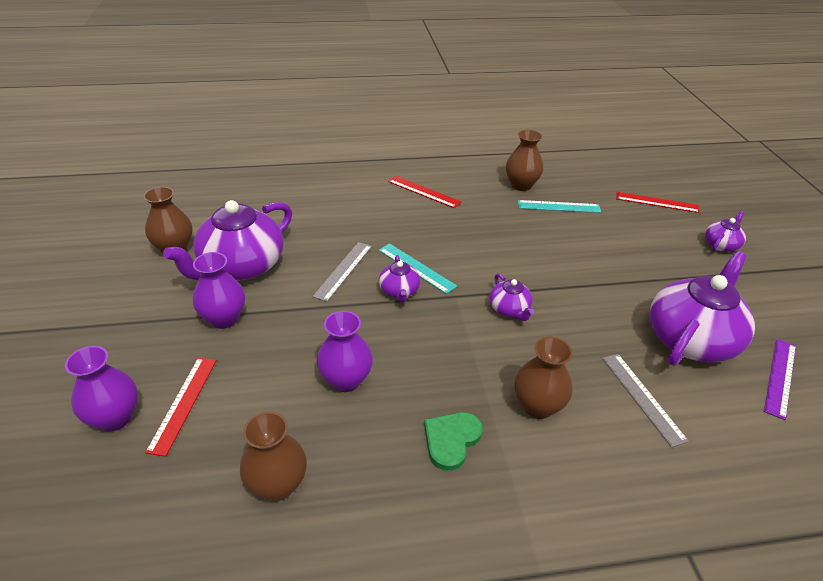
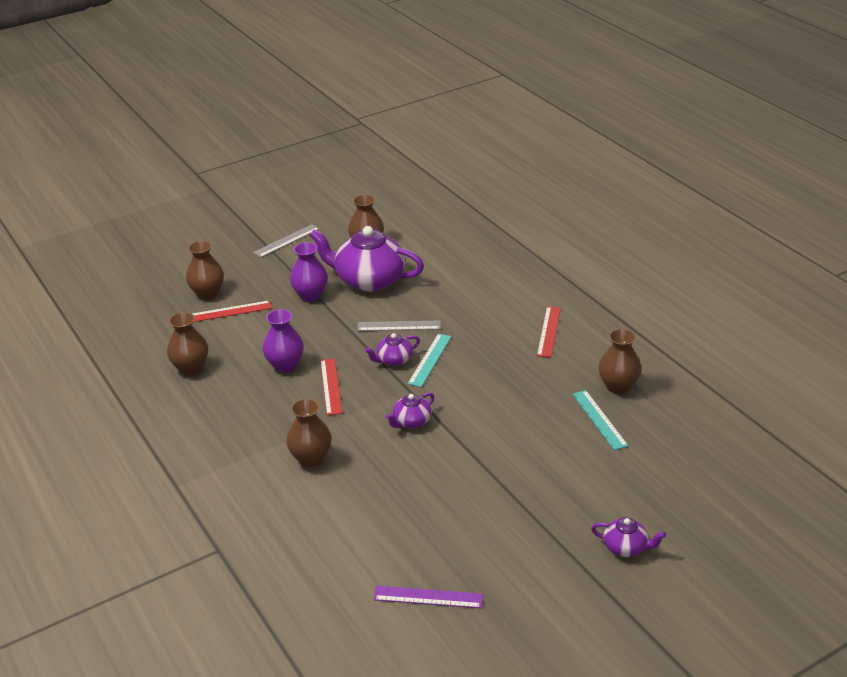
camera: 70 degrees right, 5 degrees down
(115, 418) = (207, 293): purple vase -> brown vase
(451, 440) = (258, 425): green heart -> none
(642, 397) = (351, 512): grey ruler -> grey ruler (286, 241)
(657, 202) = (675, 489): red ruler -> red ruler (331, 386)
(691, 339) = (444, 535): purple teapot -> none

